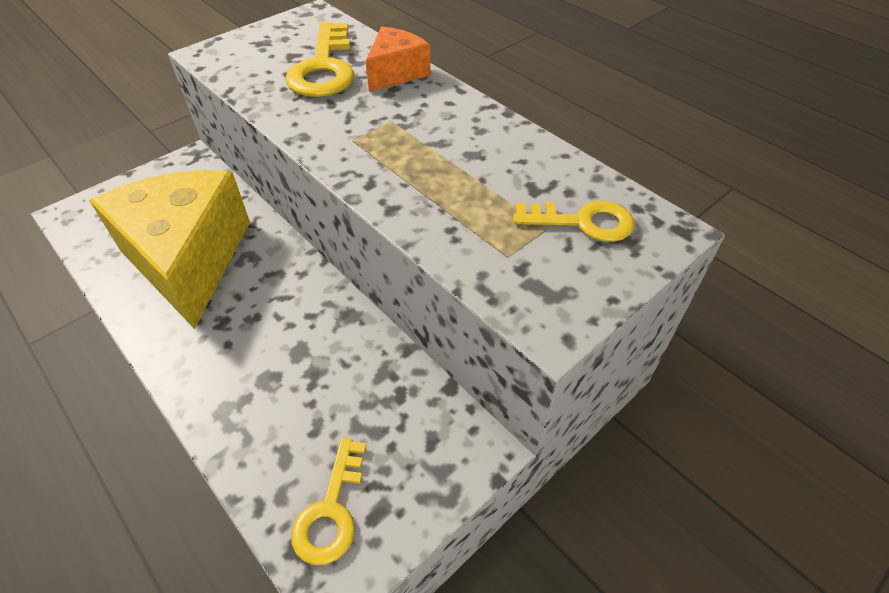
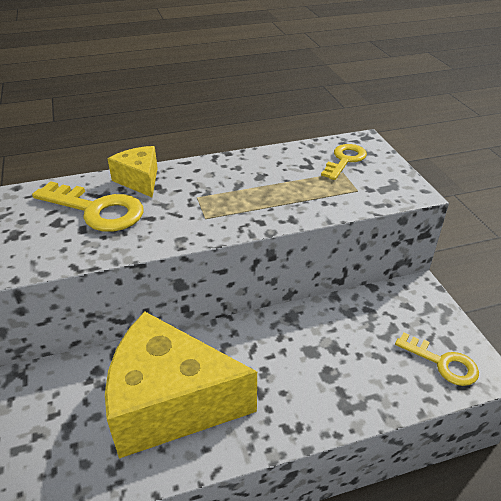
camera: 65 degrees left, 10 degrees down
(396, 73) = (139, 180): orange cheese -> yellow cheese

